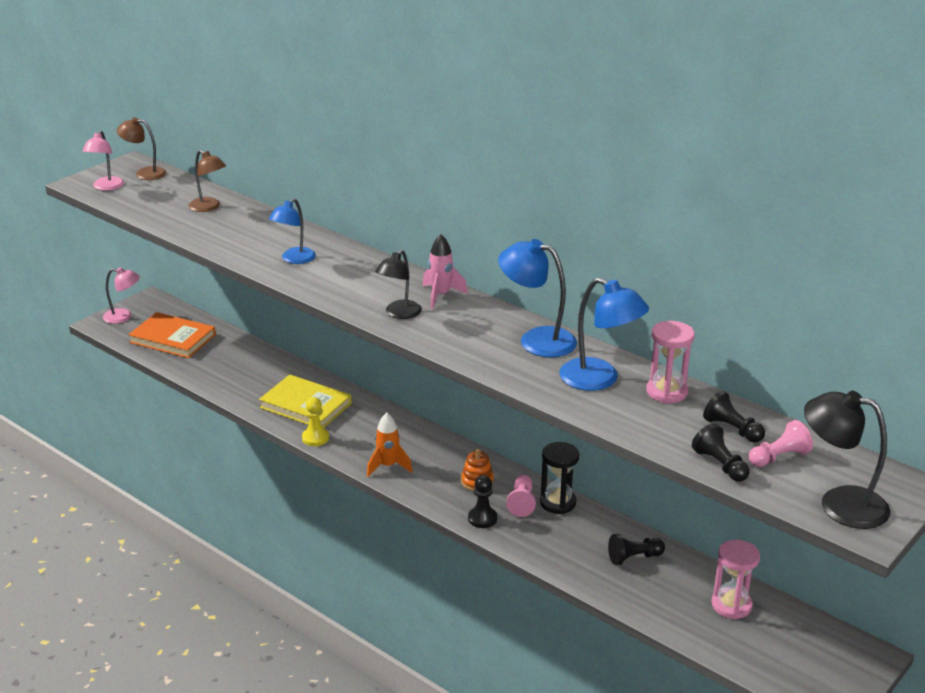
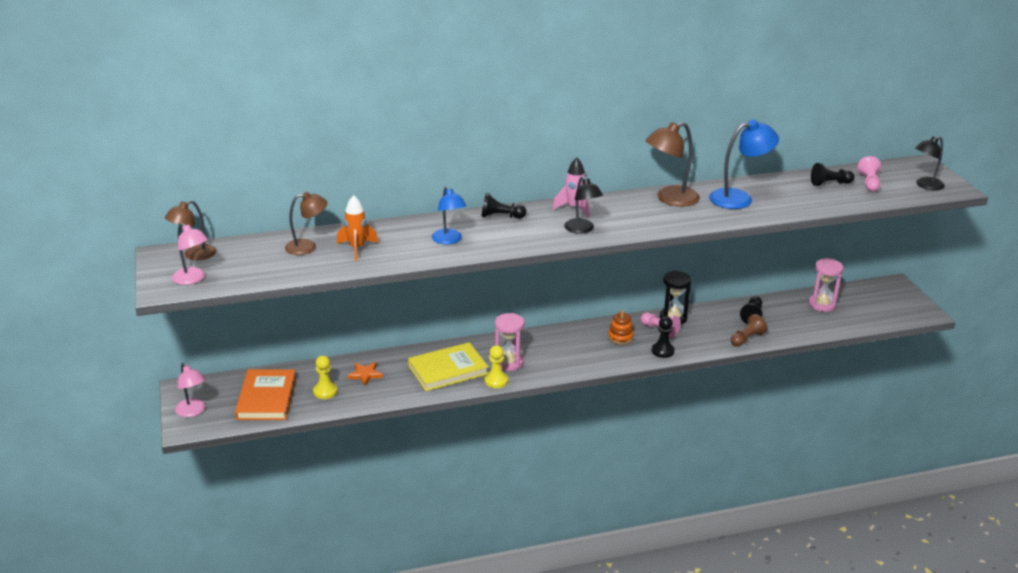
camera: 55 degrees left, 0 degrees up
(123, 317) = (193, 411): pink lamp -> pink lamp turned 105 degrees clockwise
(172, 339) = (266, 398): orange book -> orange book turned 60 degrees counterclockwise
(208, 360) = (325, 391): none -> yellow pawn
(253, 368) = (365, 374): none -> orange star
(388, 466) = (565, 364): orange rocket -> orange rocket (357, 249)
(536, 340) = (670, 199): blue lamp -> brown lamp
(578, 570) = (747, 339): none -> brown pawn
(666, 392) = (772, 185): pink hourglass -> pink hourglass (508, 362)
(720, 465) = (863, 200): black pawn -> black pawn (501, 216)
(839, 504) = (925, 186): black lamp -> black lamp, size x0.66

